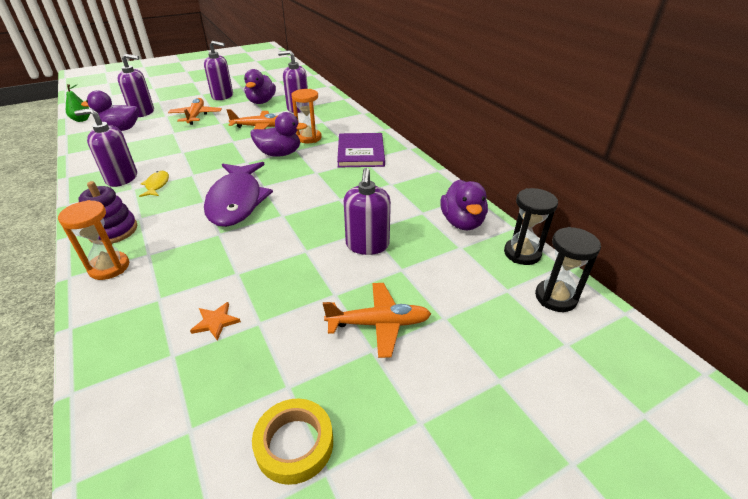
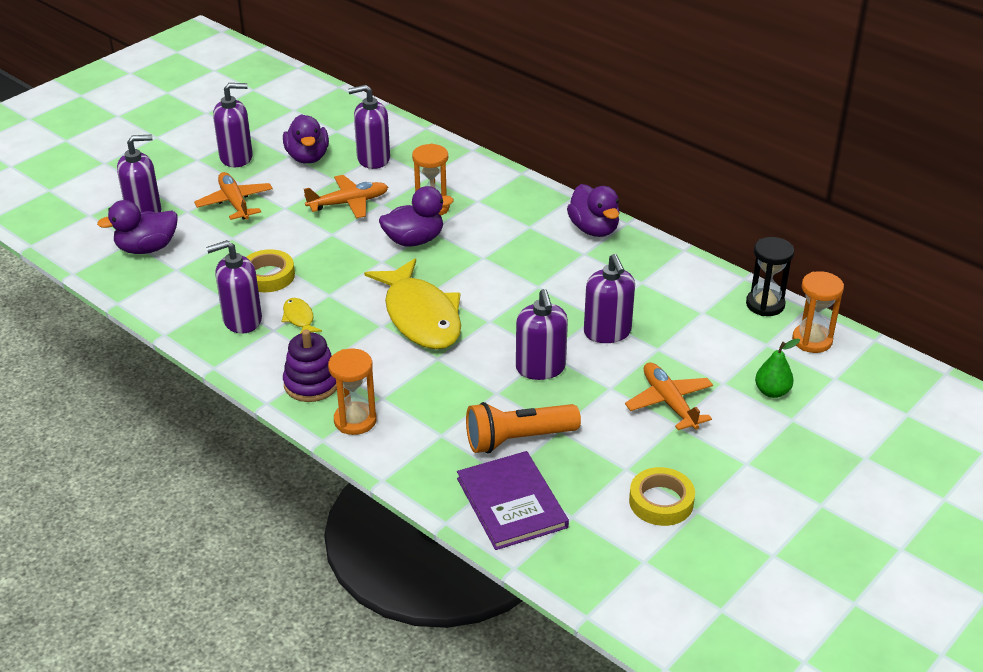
camera: 20 degrees left, 0 degrees up
(82, 120) = (64, 245): green pear -> green pear (772, 392)
(168, 156) = (268, 276): none -> yellow tape
(215, 322) = (518, 439): orange star -> orange flashlight
(236, 201) = (421, 316): purple fish -> yellow fish
(289, 261) = (540, 368): none -> purple soap dispenser
(361, 152) = (517, 216): purple book -> purple book (511, 503)
(379, 324) = (669, 402): orange plane -> orange plane turned 90 degrees counterclockwise
(462, 222) = (690, 284): purple duck -> purple duck (594, 229)
(555, 297) = (812, 340): black hourglass -> orange hourglass

